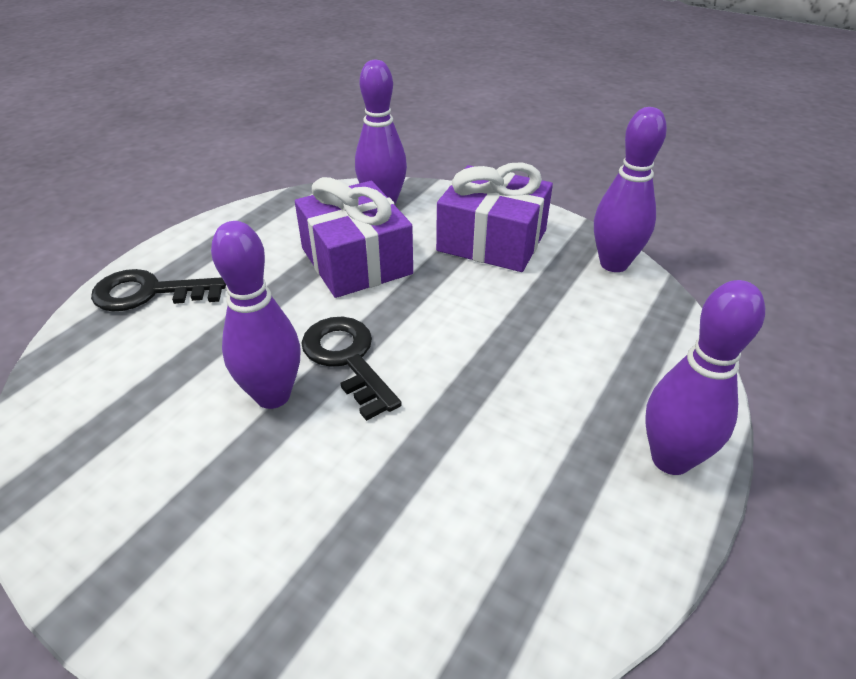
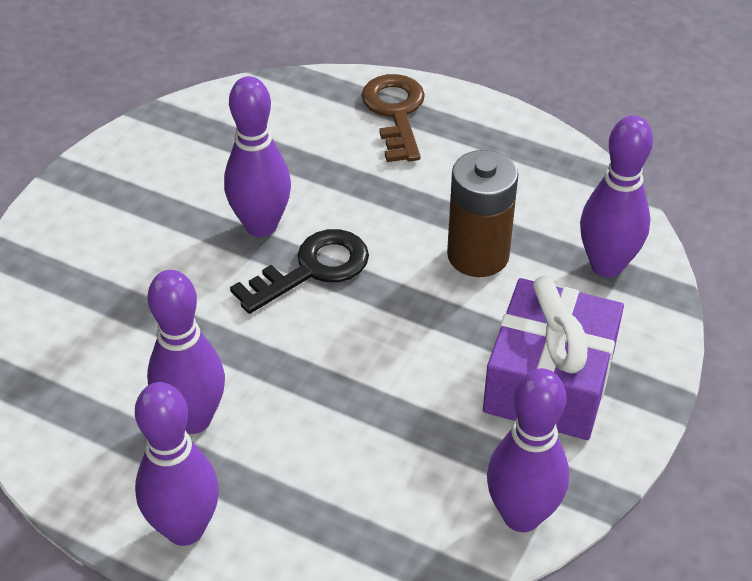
camera: 85 degrees right, 5 degrees up
(149, 293) = (395, 113): black key -> brown key
(356, 261) = (478, 255): purple gift -> brown battery
(537, 453) = (193, 419): none -> purple bowling pin

